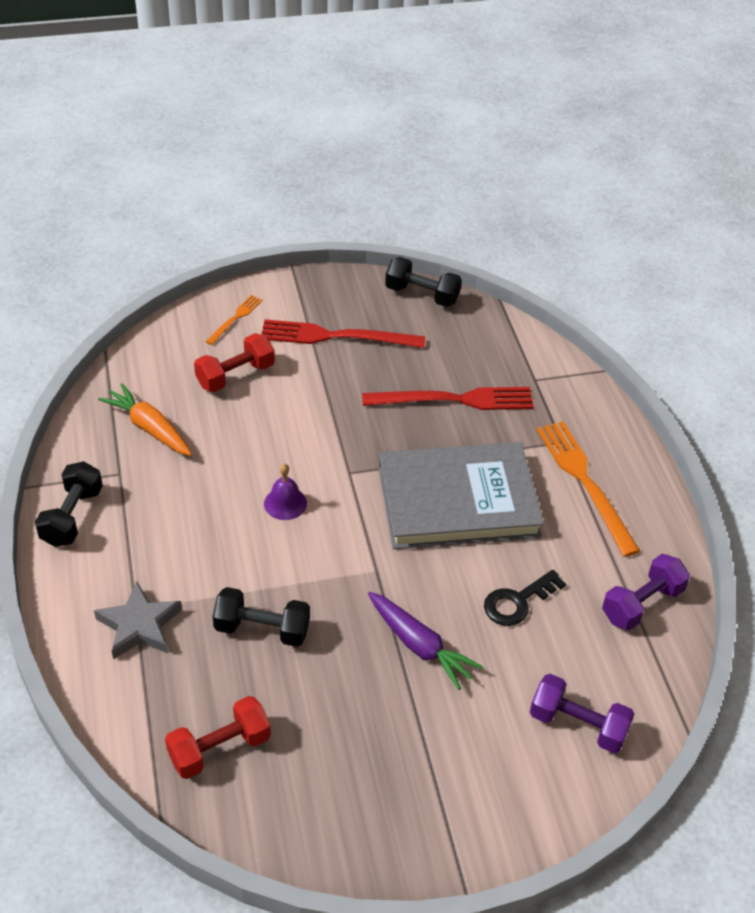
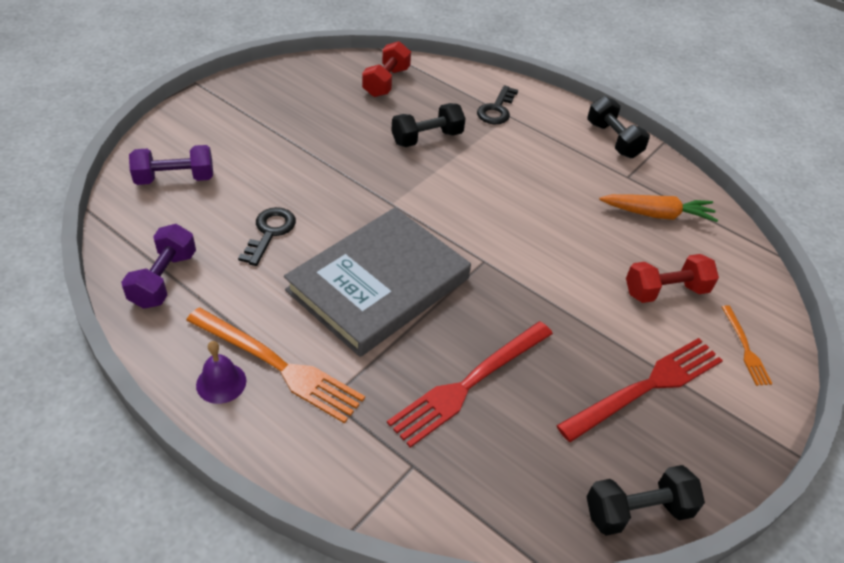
camera: 140 degrees right, 0 degrees up
(139, 626) = (496, 109): grey star -> black key
(235, 376) = (665, 291): red dumbbell -> red dumbbell turned 60 degrees clockwise
(285, 503) = (502, 214): purple bell -> purple bell (221, 382)
(419, 646) = (319, 174): purple carrot -> none

